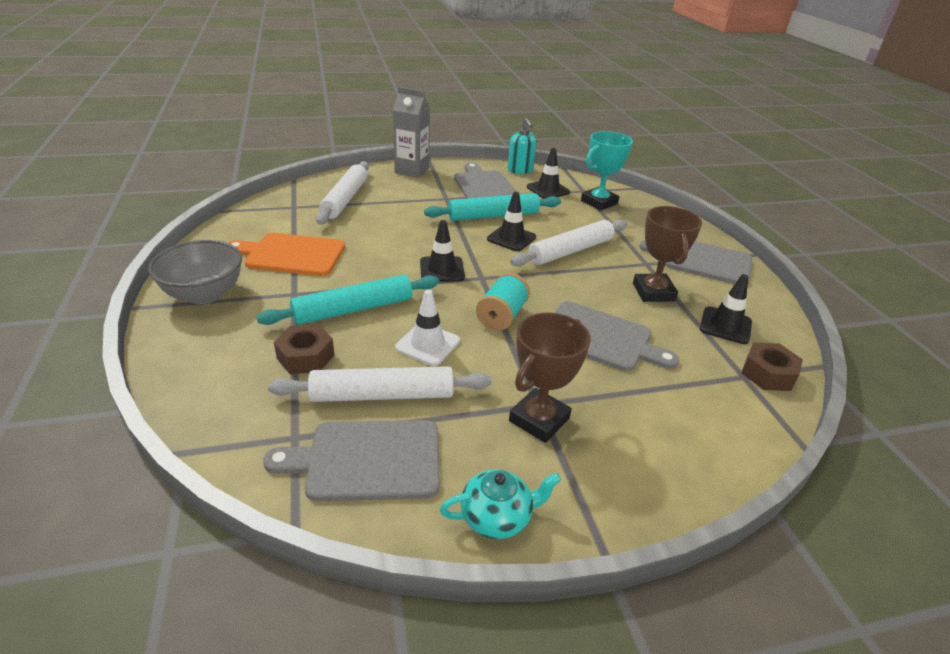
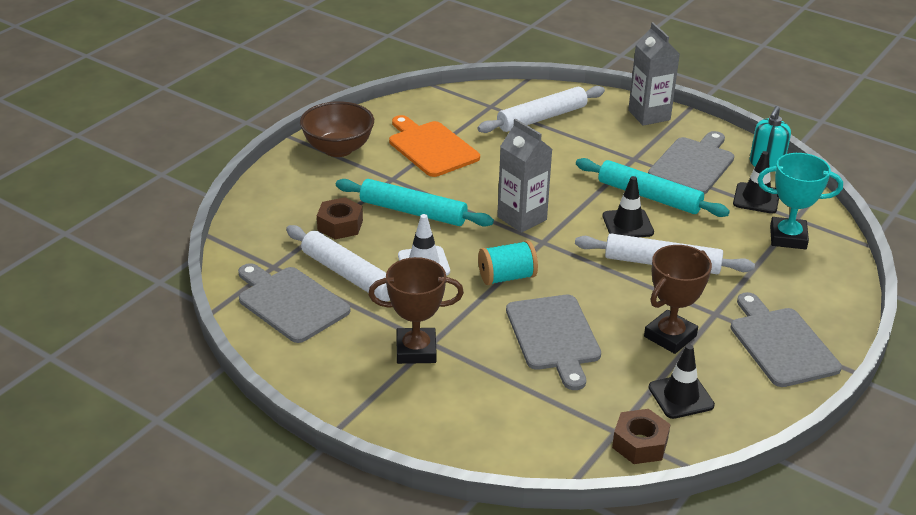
camera: 50 degrees right, 0 degrees up
(204, 294) = (338, 149): grey bowl -> brown bowl
(442, 269) = (522, 218): black traffic cone -> grey carton
(497, 517) = (311, 374): turquoise teapot -> none

